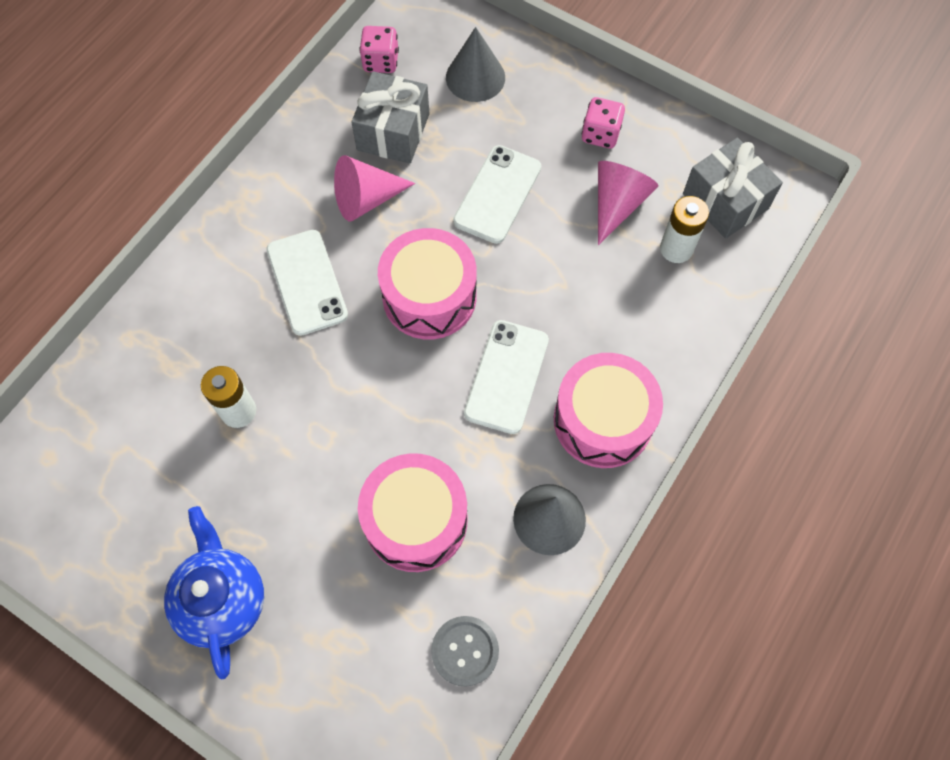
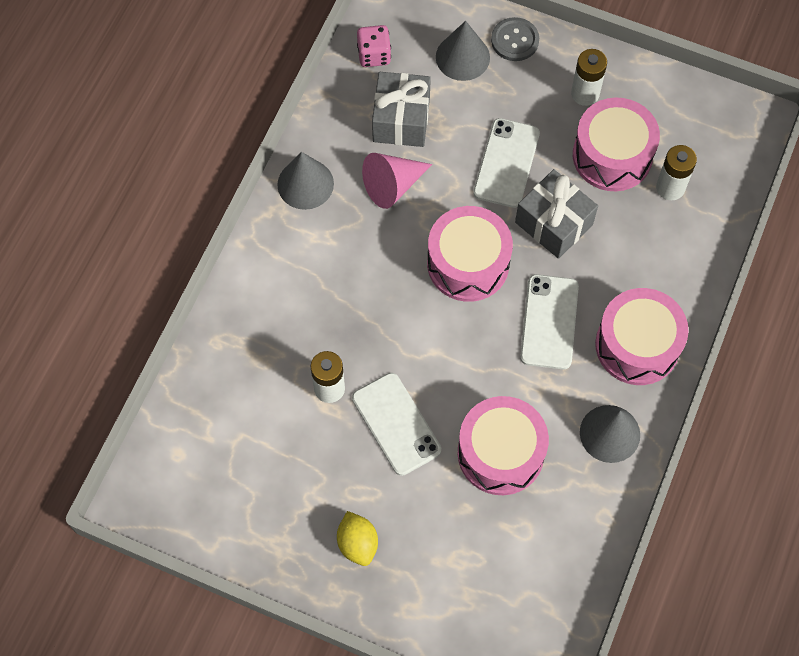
camera: 10 degrees left, 0 degrees up
(222, 600) = (357, 543): blue teapot -> yellow lemon
(272, 183) = (305, 184): none -> grey cone
(307, 282) = (359, 268): white phone -> white phone (396, 424)
(465, 651) = (564, 549): grey button -> grey button (515, 40)
(600, 134) = (585, 93): pink dice -> white battery
(617, 204) = (612, 155): pink cone -> pink drum
(725, 201) = (704, 138): grey gift -> grey gift (553, 223)

